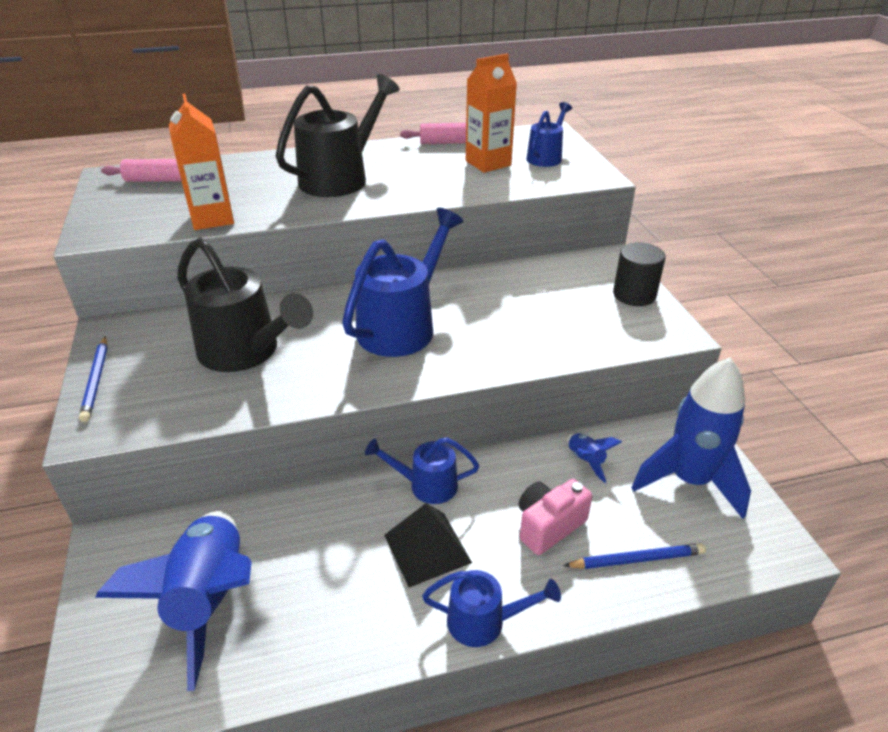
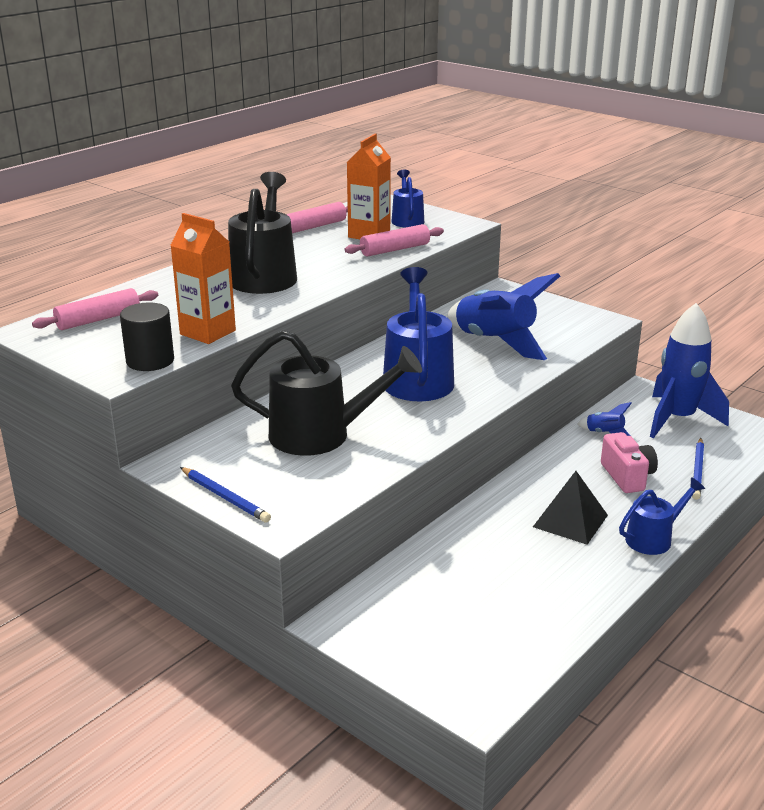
camera: 35 degrees left, 10 degrees down
(210, 599) = (466, 613): blue rocket -> blue rocket (495, 342)
(426, 485) = (521, 489): blue watering can -> none
(487, 185) = (395, 249): none -> pink rolling pin
(548, 526) = (627, 476): pink camera -> pink camera turned 150 degrees clockwise
(634, 295) = (550, 307): black cylinder -> black cylinder (150, 361)
(636, 559) = (697, 471): blue pencil -> blue pencil turned 150 degrees clockwise

